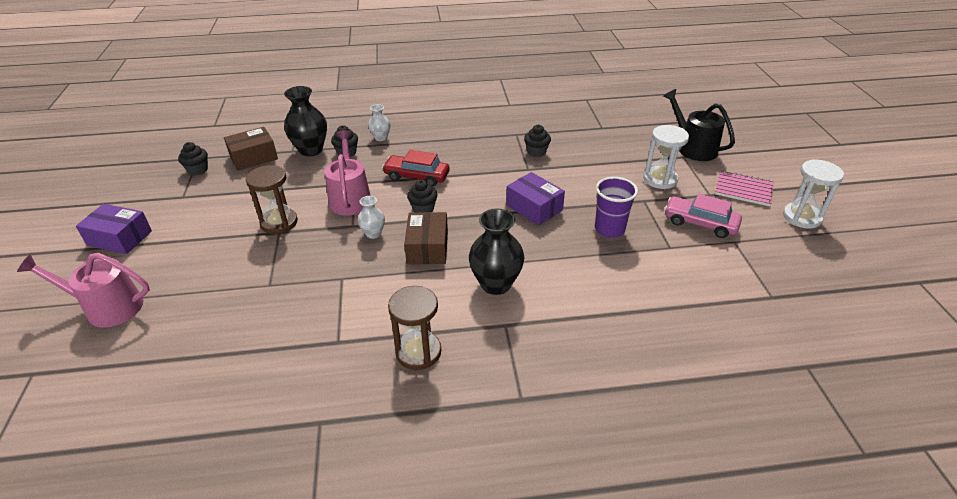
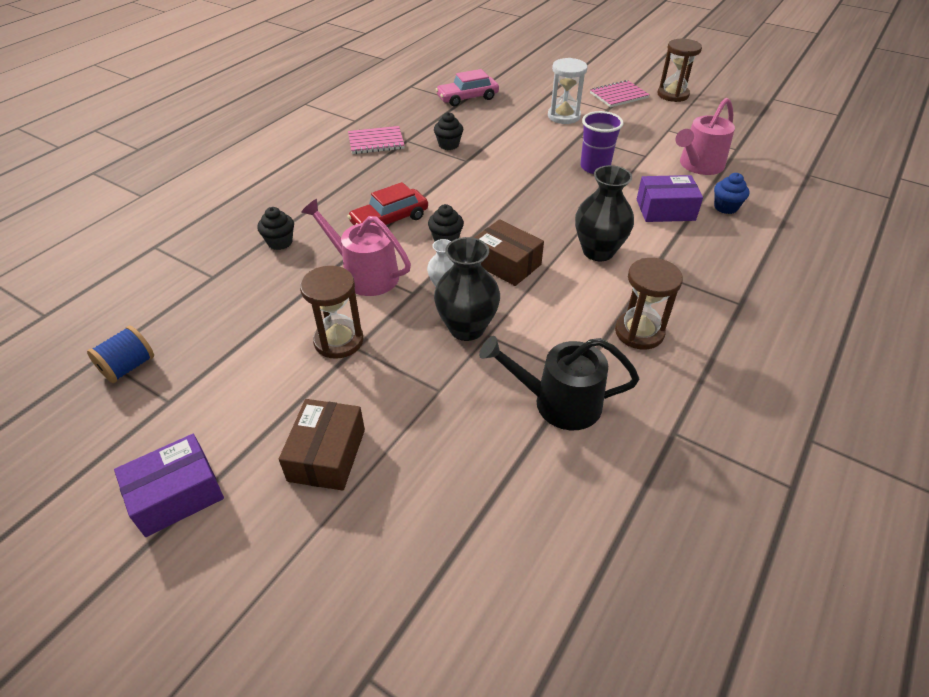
camera: 50 degrees left, 5 degrees up
(108, 307) = (316, 552): pink watering can -> pink watering can (698, 165)
(198, 170) = (128, 367): black cupcake -> blue spool
(253, 157) = (177, 310): brown box -> brown box (327, 455)
(311, 150) = (234, 263): black vase -> black vase (467, 328)
(381, 138) = (288, 210): white vase -> none
(496, 125) = (376, 142): none -> pink notebook
(534, 208) = (523, 185): purple box -> purple box (665, 210)
(658, 330) = (725, 207): none -> blue cupcake
(693, 148) = (545, 84): black watering can -> black watering can (559, 402)
(700, 223) = (634, 130): pink car -> pink car (467, 98)
(802, 217) = (673, 95): white hourglass -> brown hourglass

